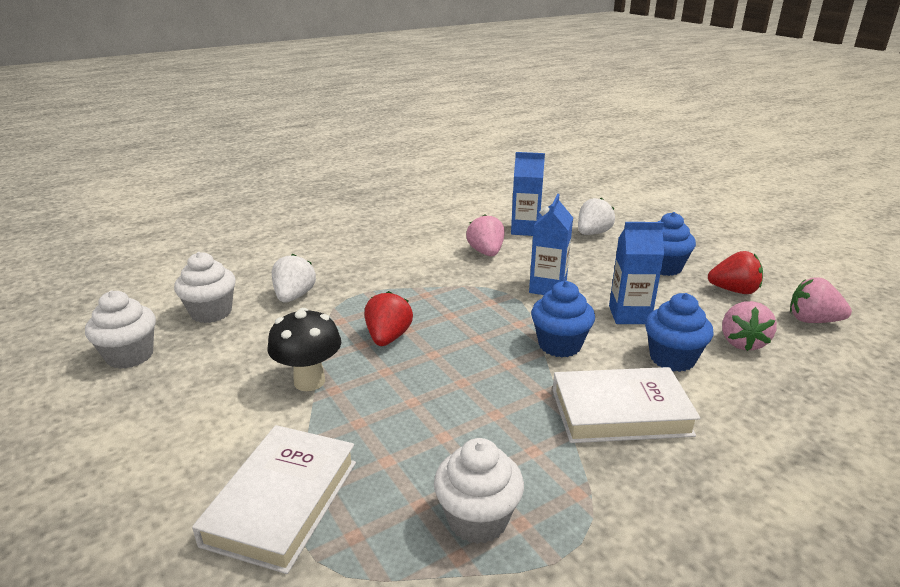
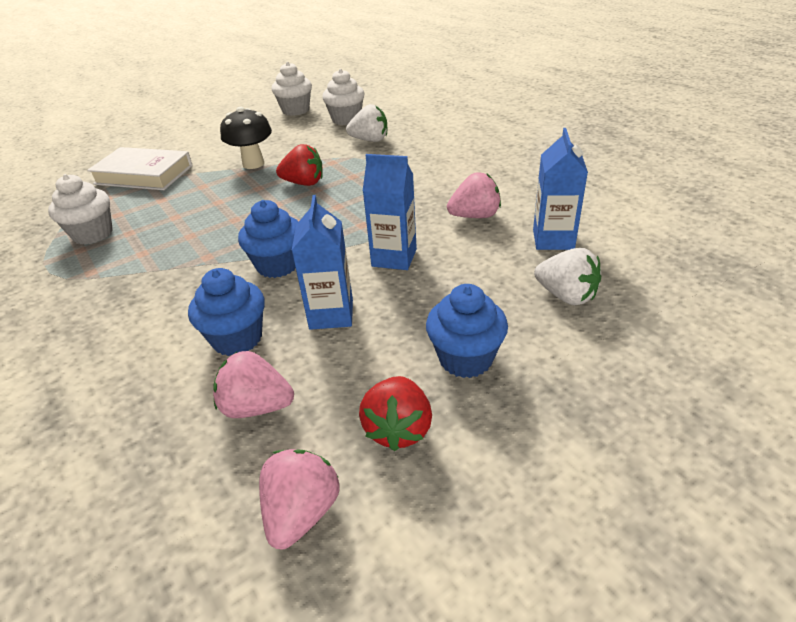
camera: 90 degrees right, 10 degrees up
(620, 412) = (166, 297): white book -> none

